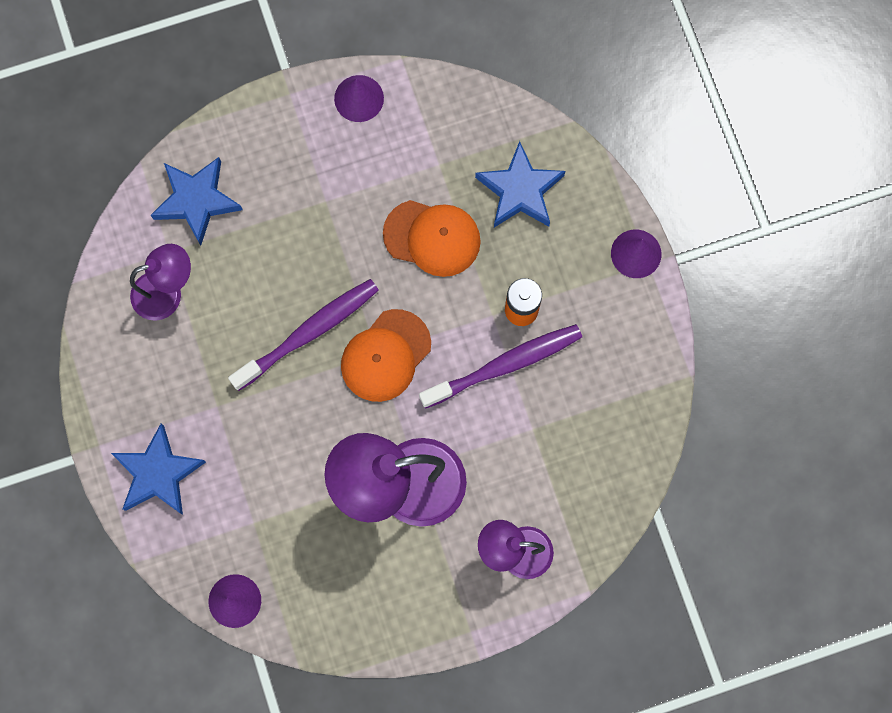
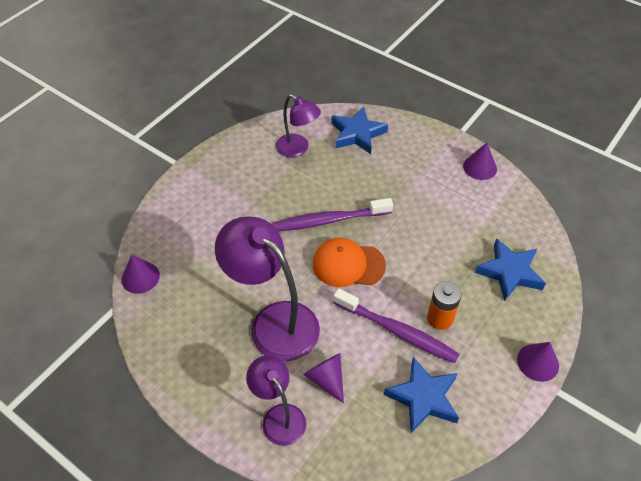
camera: 55 degrees right, 25 degrees down
(158, 473) = (193, 200): blue star -> blue star (423, 397)
(308, 333) = (329, 220): purple toothbrush -> purple toothbrush turned 150 degrees clockwise
(432, 238) = (438, 245): orange cap -> none
(507, 477) = (326, 378): none -> purple cone

